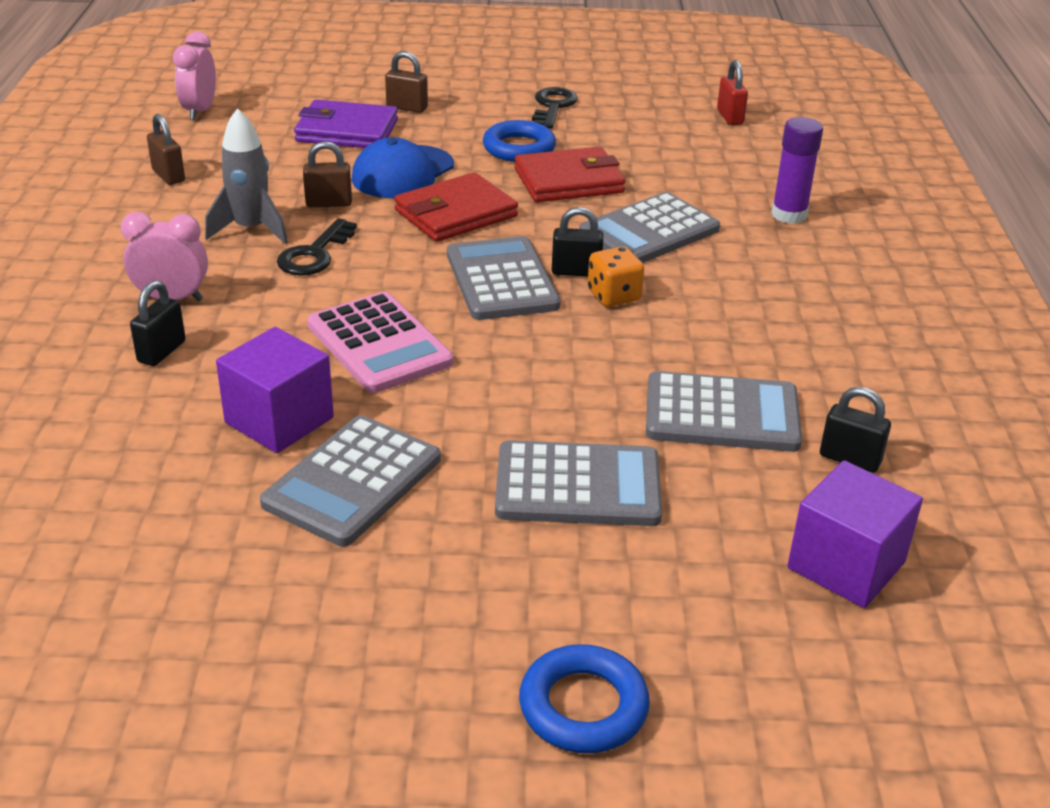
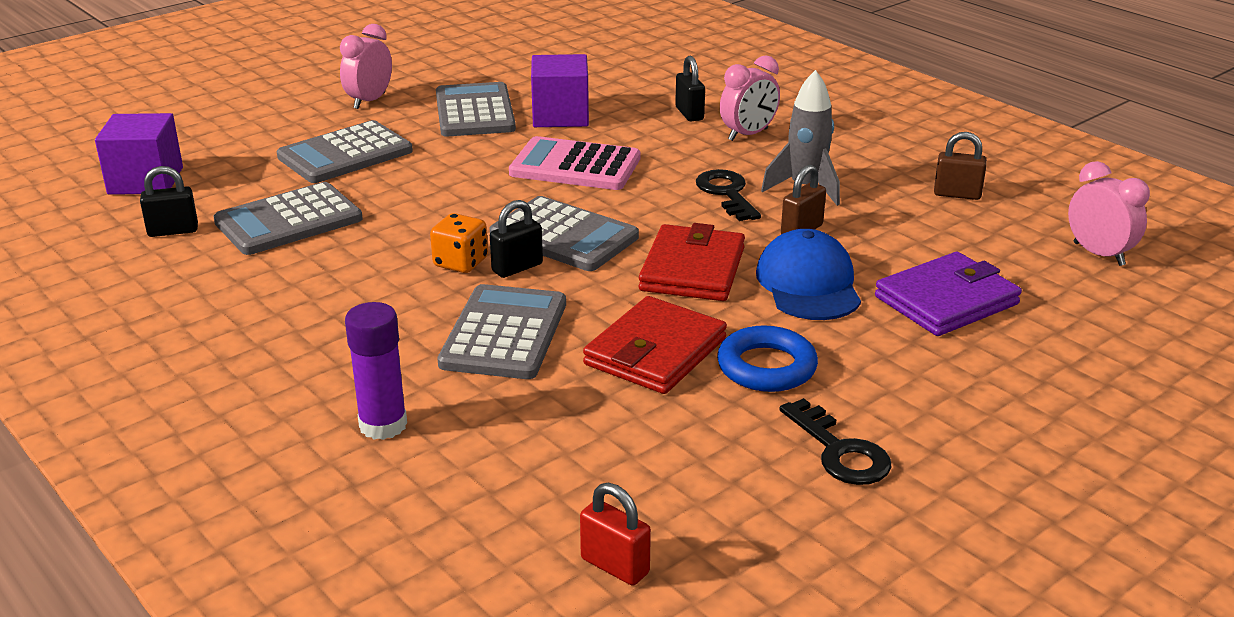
camera: 140 degrees right, 5 degrees down
(407, 108) = (965, 359): brown padlock -> none
(443, 582) = (369, 101): none -> pink clock
(583, 706) = (252, 94): blue ring -> none

